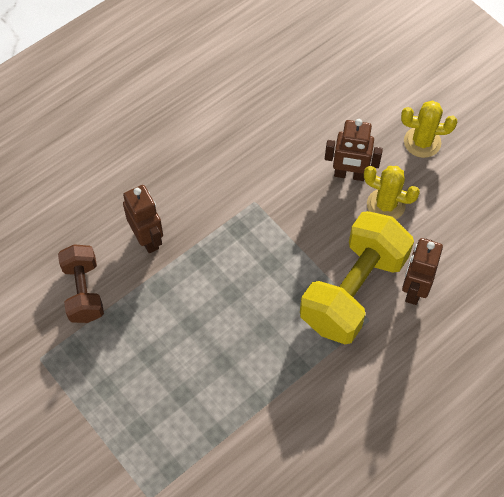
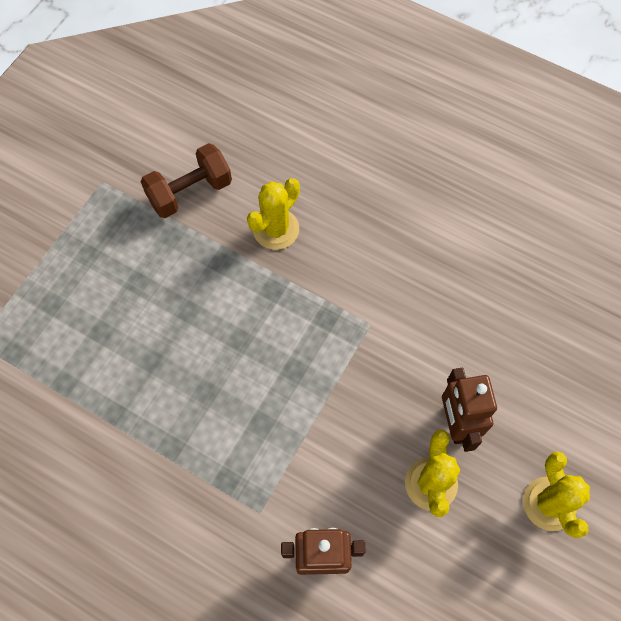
camera: 70 degrees right, 5 degrees up
(147, 239) = (276, 229): brown robot -> yellow cactus
(353, 291) = (292, 480): yellow dumbbell -> none

